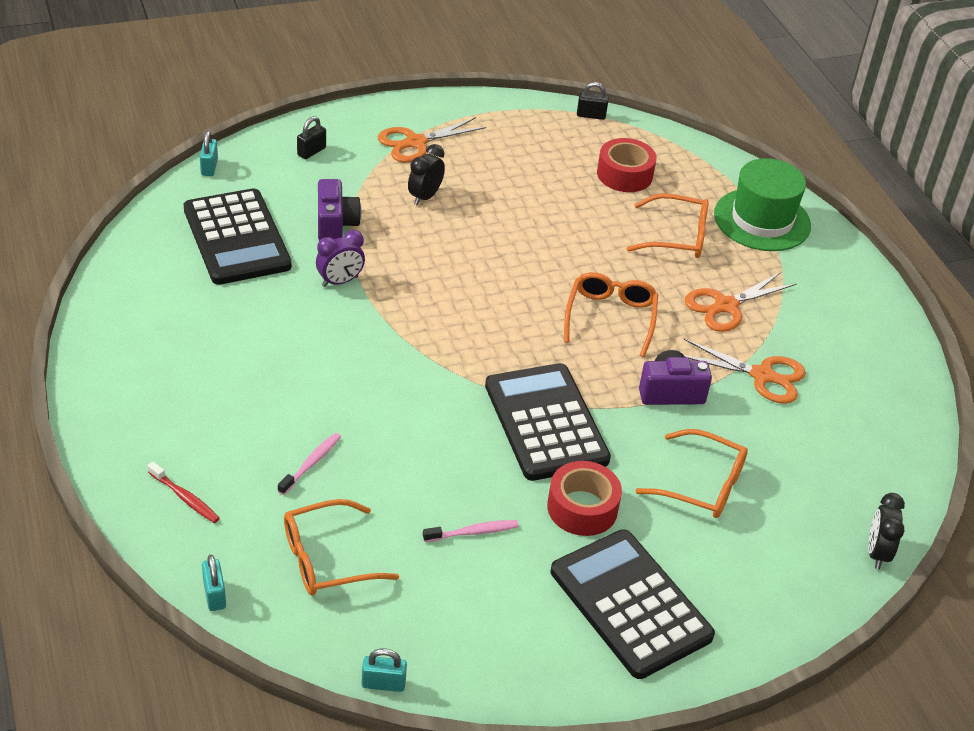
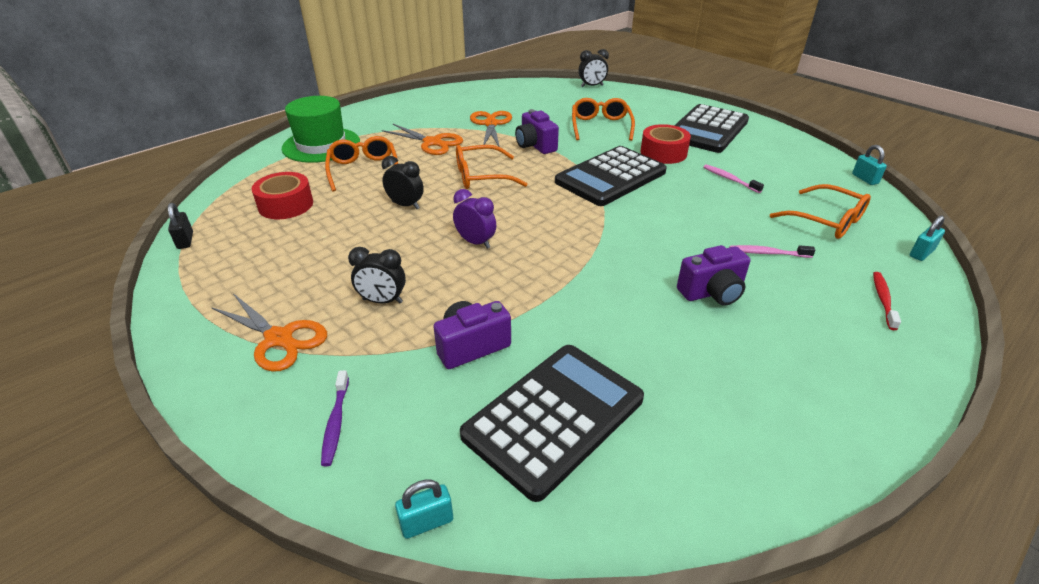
camera: 110 degrees left, 5 degrees down
(289, 386) = (712, 292): none -> purple camera
(311, 151) = (335, 422): black padlock -> purple toothbrush
(340, 281) = (556, 311): purple clock -> purple clock (475, 242)
(577, 246) = (406, 205): none -> black clock

